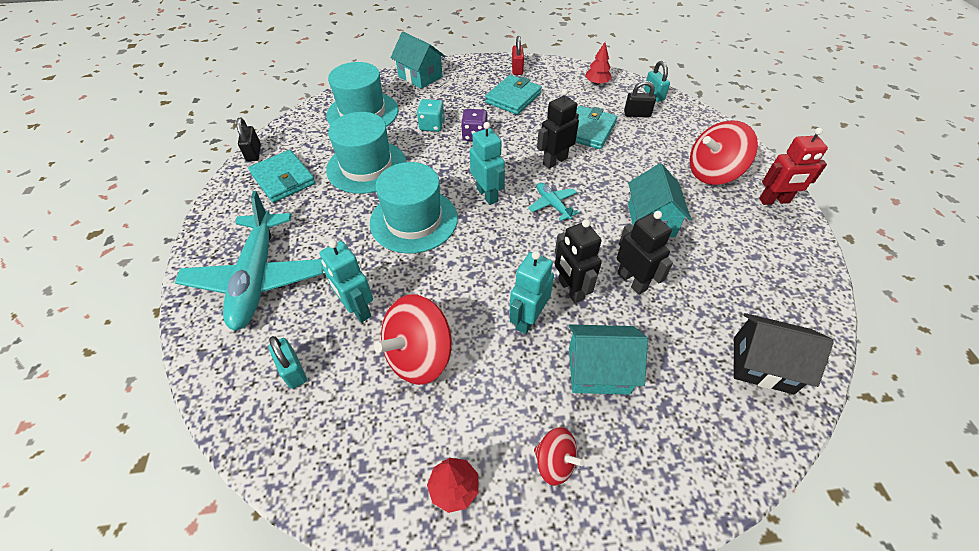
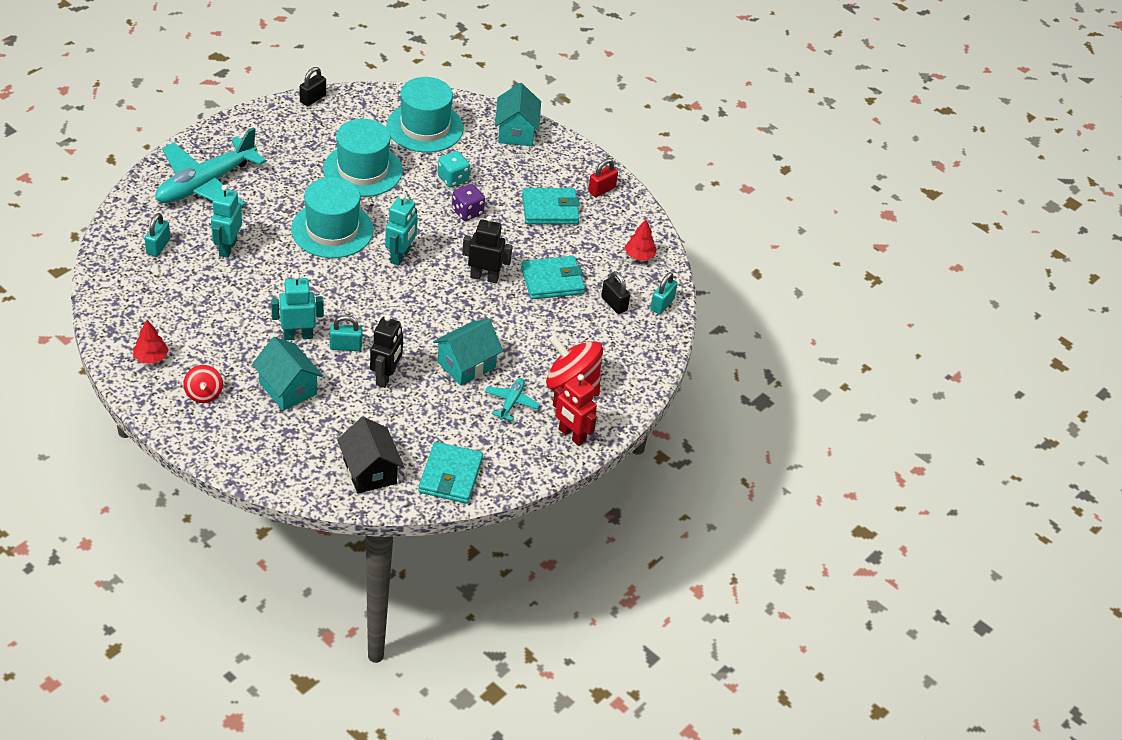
camera: 45 degrees right, 5 degrees down
(283, 179) = (303, 134): turquoise wallet -> turquoise wallet (450, 476)
(419, 356) = (220, 297): red spinning top -> none
(552, 205) = (427, 299): turquoise plane -> turquoise plane (511, 402)
(570, 289) = (345, 346): black robot -> turquoise padlock

